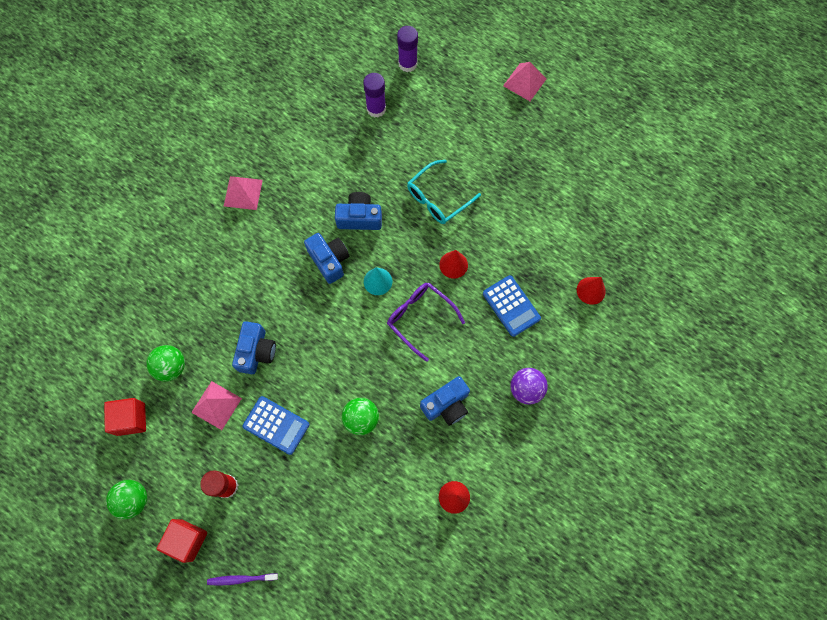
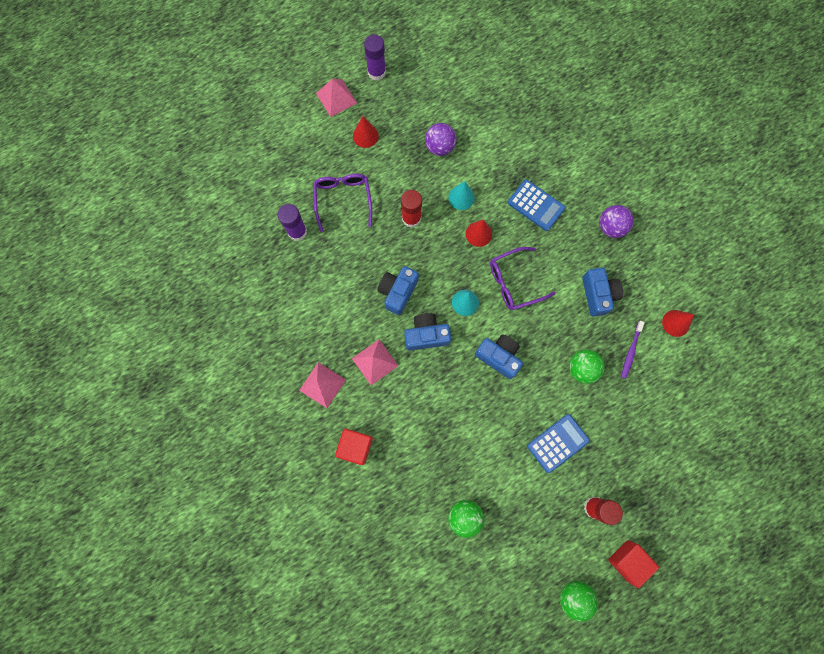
camera: 65 degrees left, 5 degrees up
(131, 419) = (498, 572): red cube -> red cube (355, 446)
(216, 405) = (518, 489): pink pyramid -> pink pyramid (375, 362)
(241, 579) = (678, 525): purple toothbrush -> purple toothbrush (631, 351)
(256, 352) = (483, 434): blue camera -> blue camera (499, 357)
(407, 64) = (265, 184): purple glue stick -> purple glue stick (376, 72)
(426, 132) = (343, 200): none -> purple glasses
(438, 198) = (411, 218): turquoise glasses -> red glue stick
(483, 233) = (461, 197): none -> turquoise cone
(511, 306) = (536, 205): blue calculator -> blue calculator turned 45 degrees clockwise
(524, 192) = (439, 147): none -> purple ball
(591, 290) = (550, 139): red cone -> red cone (365, 136)

